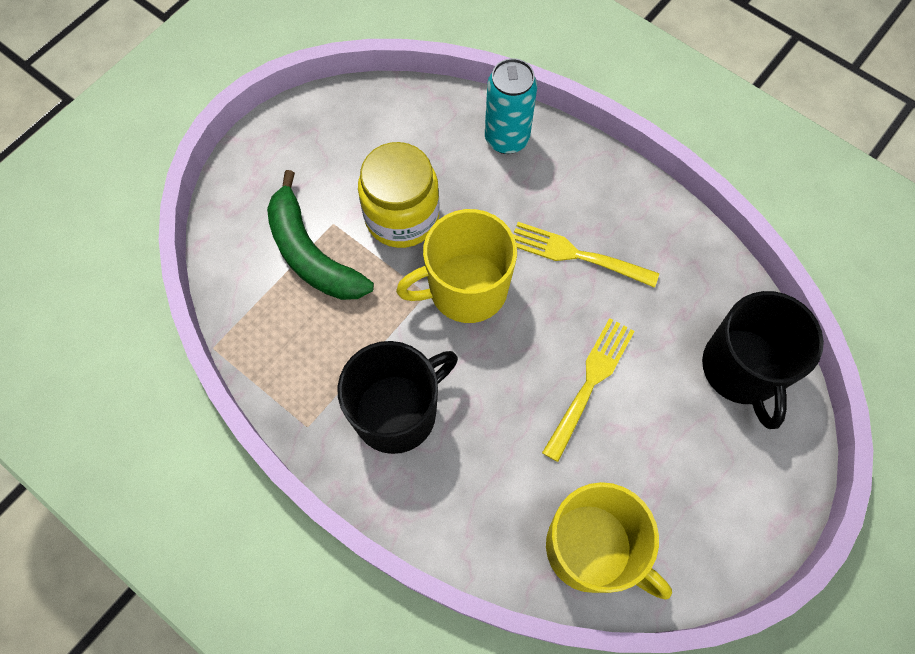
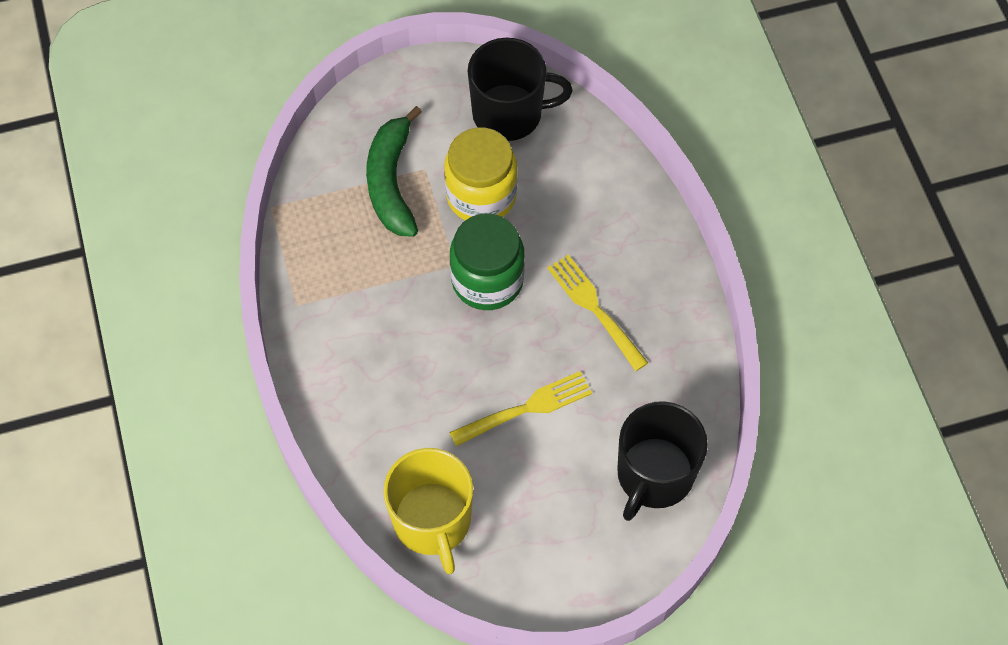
camera: 35 degrees right, 5 degrees down
(397, 412) = (367, 336): black mug -> black mug (509, 113)
(466, 289) = (487, 280): yellow mug -> green jar
(506, 139) = (612, 184): turquoise can -> none

